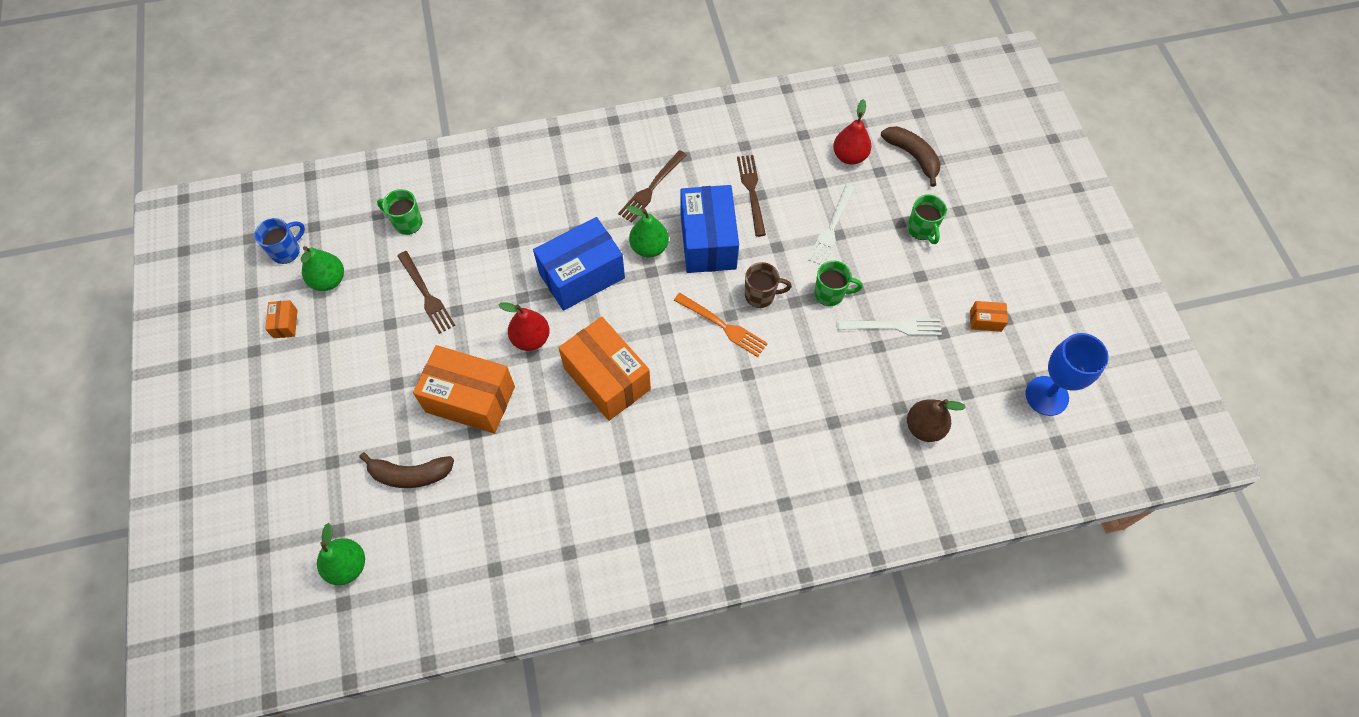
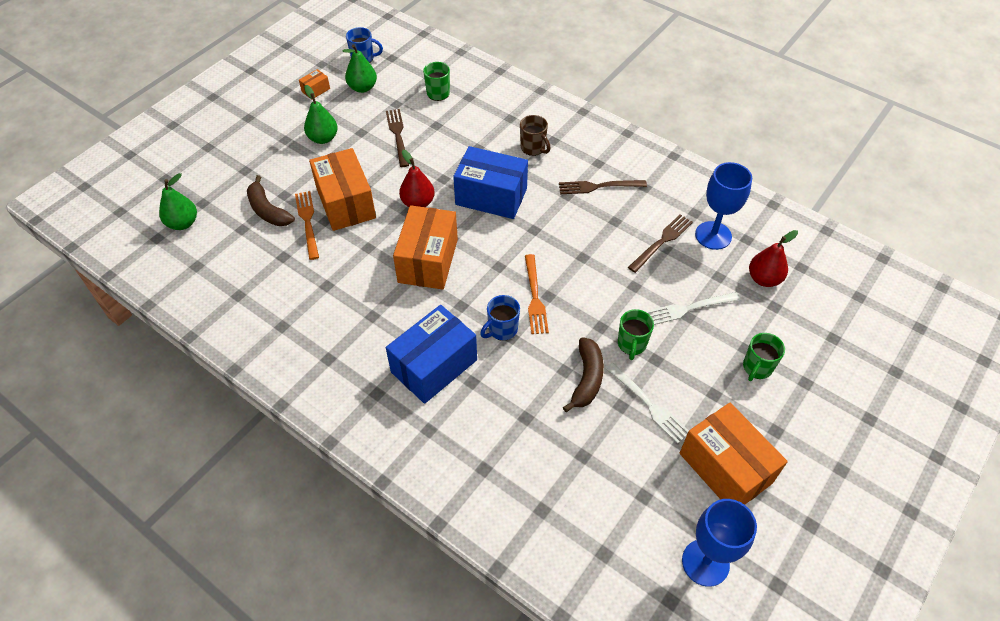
camera: 50 degrees right, 10 degrees down
(427, 295) = (397, 135): brown fork -> brown fork turned 150 degrees clockwise
(460, 448) = (307, 221): none -> orange fork
(649, 247) = (551, 216): green pear -> green pear (323, 138)
(708, 241) = (592, 244): blue box -> blue box (434, 366)
(734, 375) = (502, 330): none -> blue mug
(761, 295) = (583, 303): brown mug -> brown mug (533, 148)
(778, 153) = (713, 235): none -> blue goblet
(830, 294) = (631, 344): green mug -> green mug turned 45 degrees clockwise
(912, 156) = (815, 318): brown banana -> brown banana (587, 378)
(924, 427) = (582, 485): brown pear -> none
(985, 321) = (725, 468): orange box -> orange box, size x2.37

